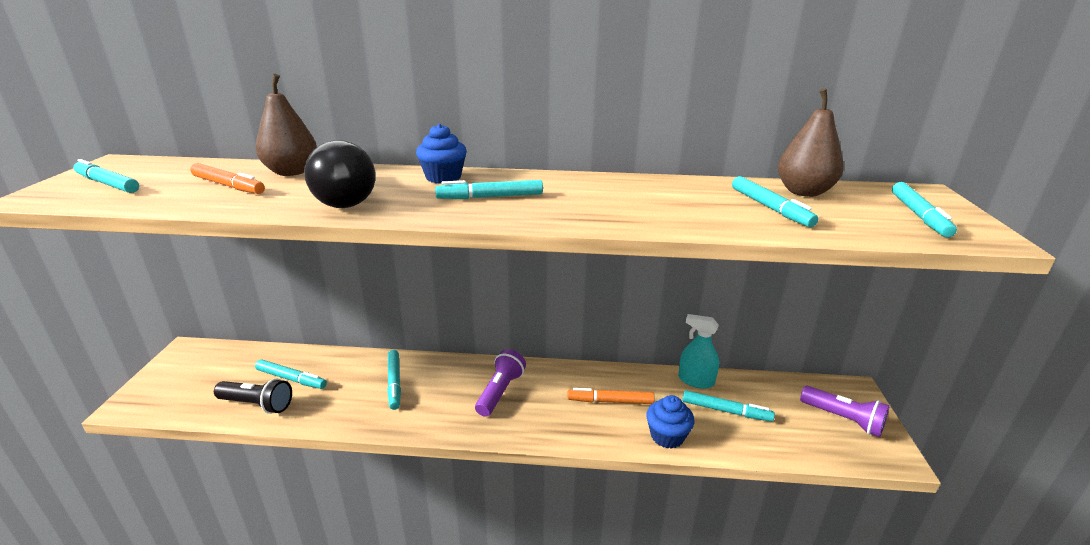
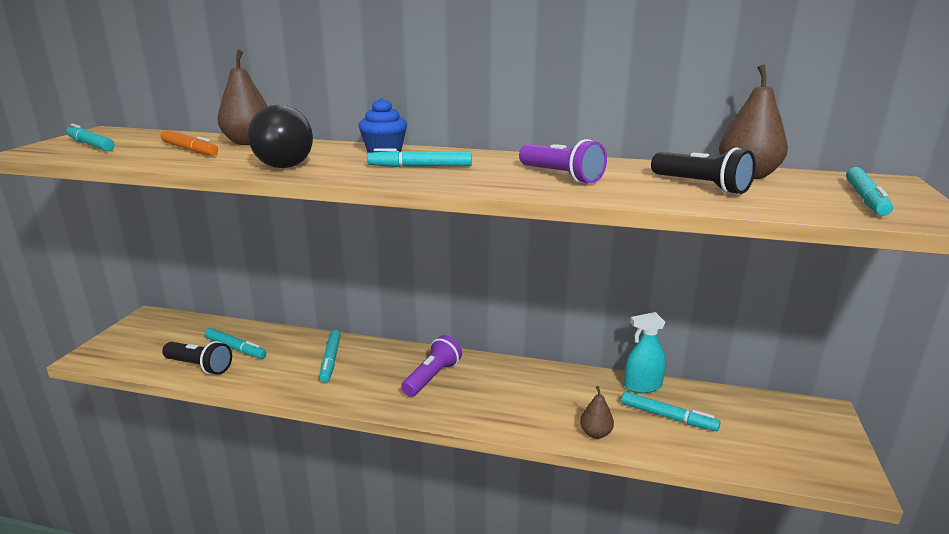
camera: 10 degrees right, 5 degrees down
(610, 401) = (543, 396): orange marker -> none
(667, 436) = (595, 433): blue cupcake -> brown pear
(696, 380) = (642, 386): turquoise spray bottle -> turquoise spray bottle turned 45 degrees counterclockwise
(770, 208) = (701, 186): turquoise marker -> black flashlight
(843, 419) = (802, 438): purple flashlight -> purple flashlight (561, 176)

